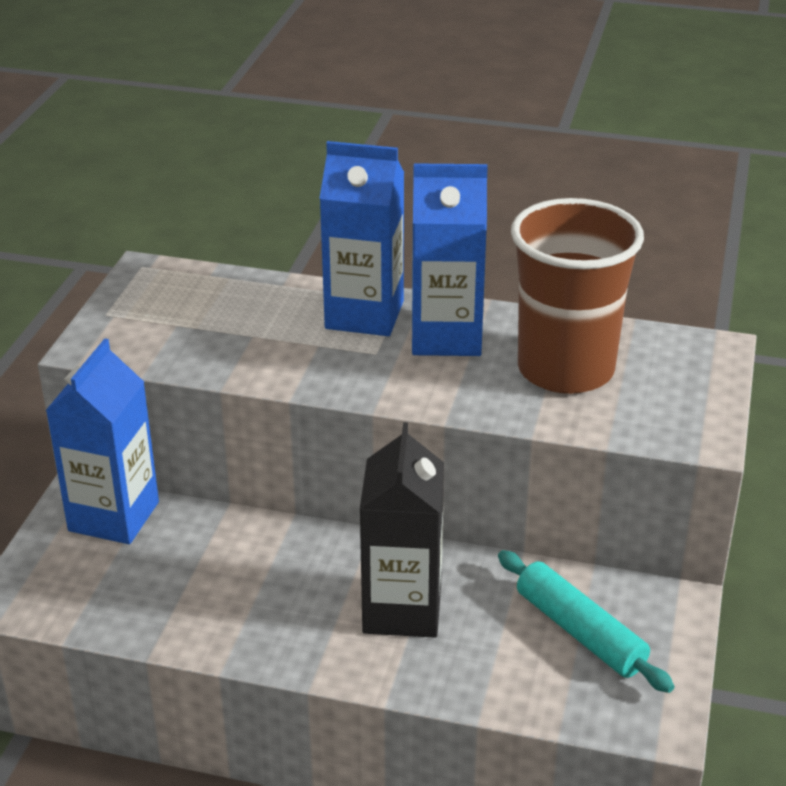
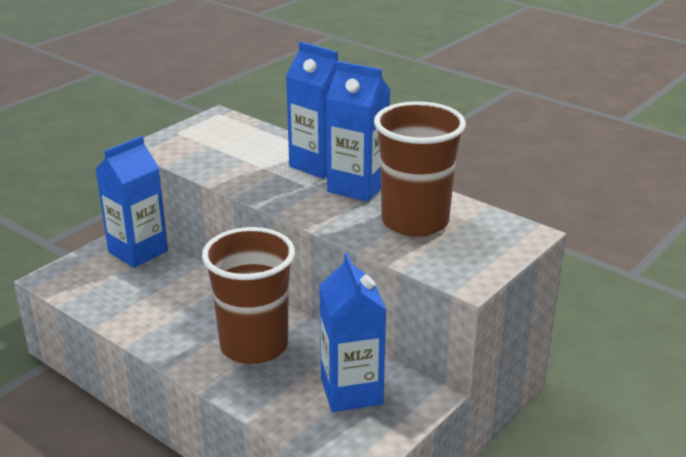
camera: 25 degrees right, 5 degrees down
(402, 609) = (254, 345): black carton -> brown cup
(580, 632) = (351, 391): turquoise rolling pin -> blue carton

